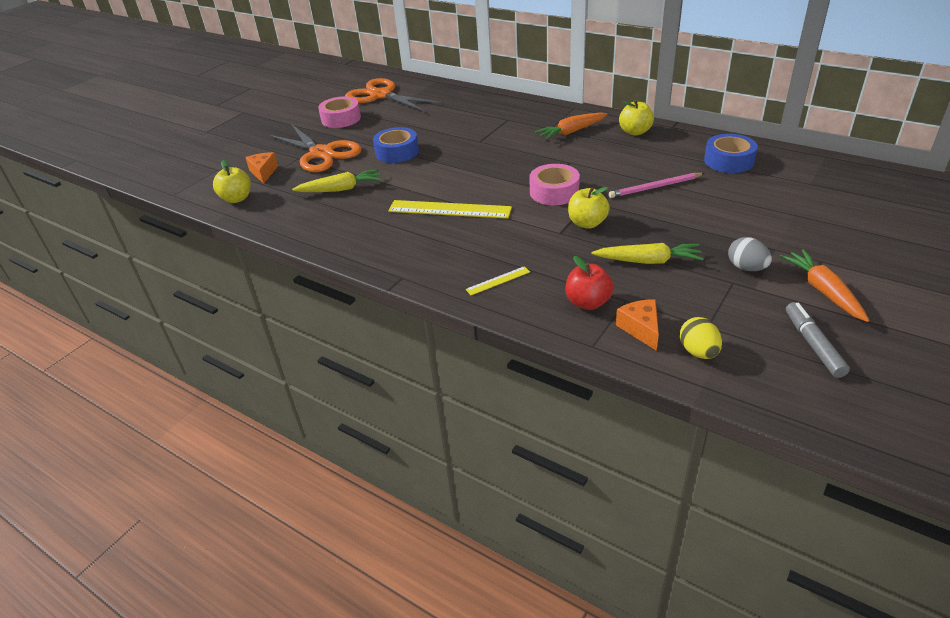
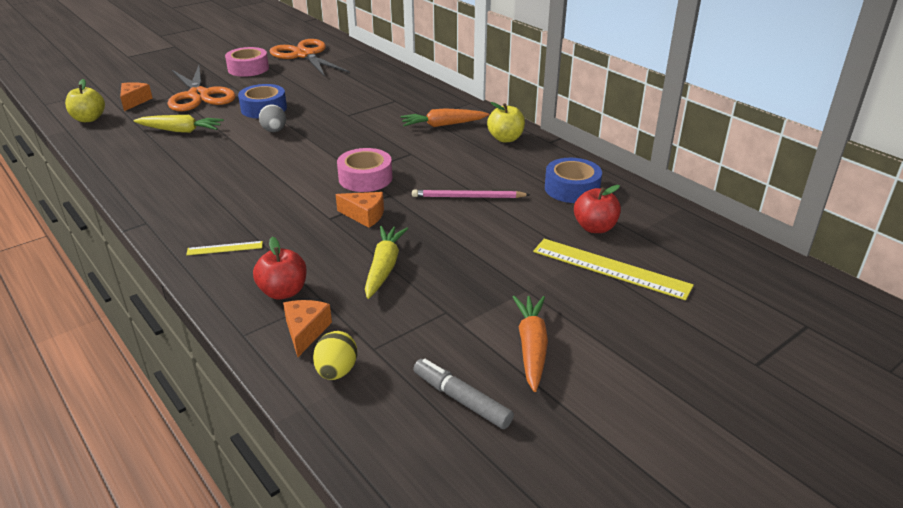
camera: 15 degrees right, 5 degrees down
(449, 209) = (253, 171): yellow ruler -> yellow ruler (610, 268)
(587, 223) = (364, 215): yellow apple -> orange cheese
(648, 261) = (384, 267): yellow carrot -> yellow carrot turned 105 degrees counterclockwise
(746, 268) = (475, 301): grey egg -> grey egg (274, 131)
(777, 188) = (595, 228): none -> red apple
(813, 344) = (461, 399): grey marker -> grey marker turned 60 degrees counterclockwise

